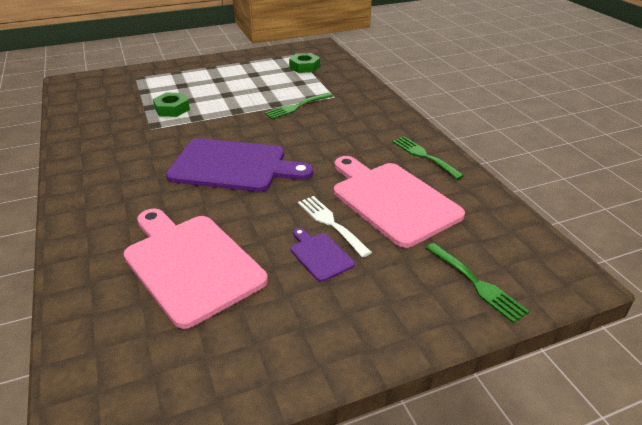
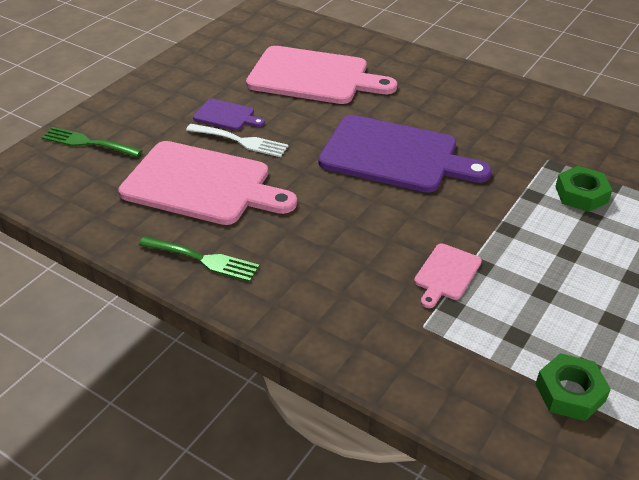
camera: 145 degrees right, 5 degrees up
(233, 166) = (395, 155): purple cutting board -> purple cutting board turned 135 degrees counterclockwise
(297, 107) = (446, 274): green fork -> pink cutting board

